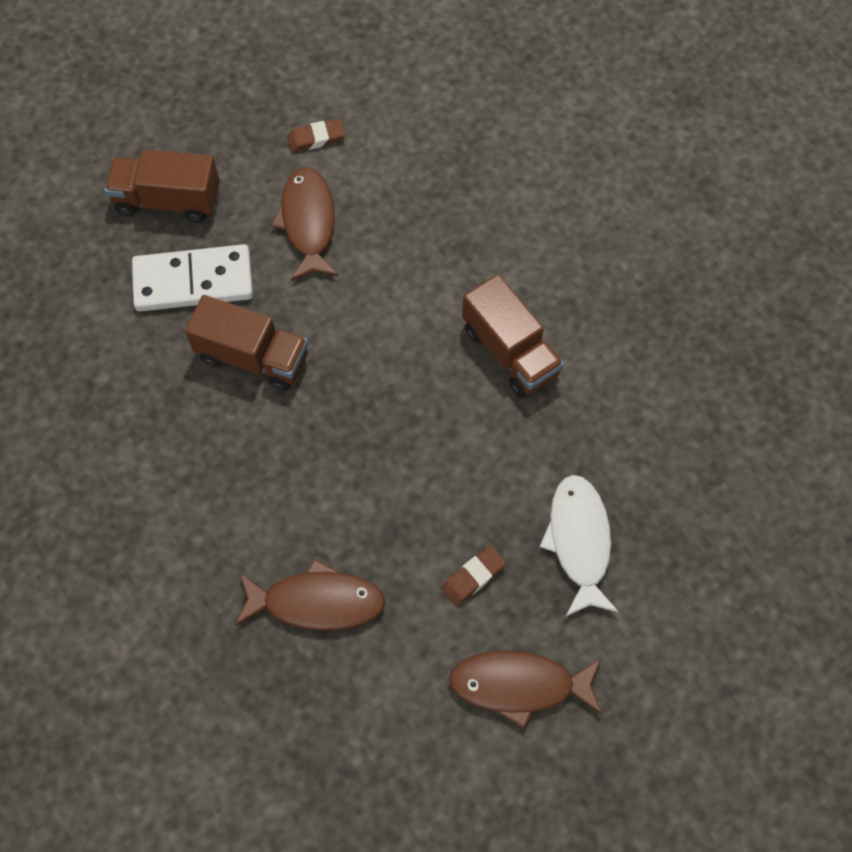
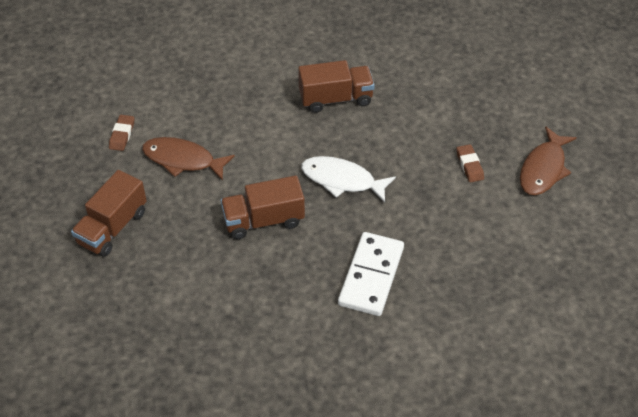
camera: 65 degrees left, 15 degrees down
(193, 281) = (186, 233): white domino -> white domino (371, 276)
(253, 357) = (263, 220): brown truck -> brown truck turned 150 degrees counterclockwise
(316, 602) = (450, 243): brown fish -> none
(579, 541) = (470, 113): white fish -> white fish (342, 180)

